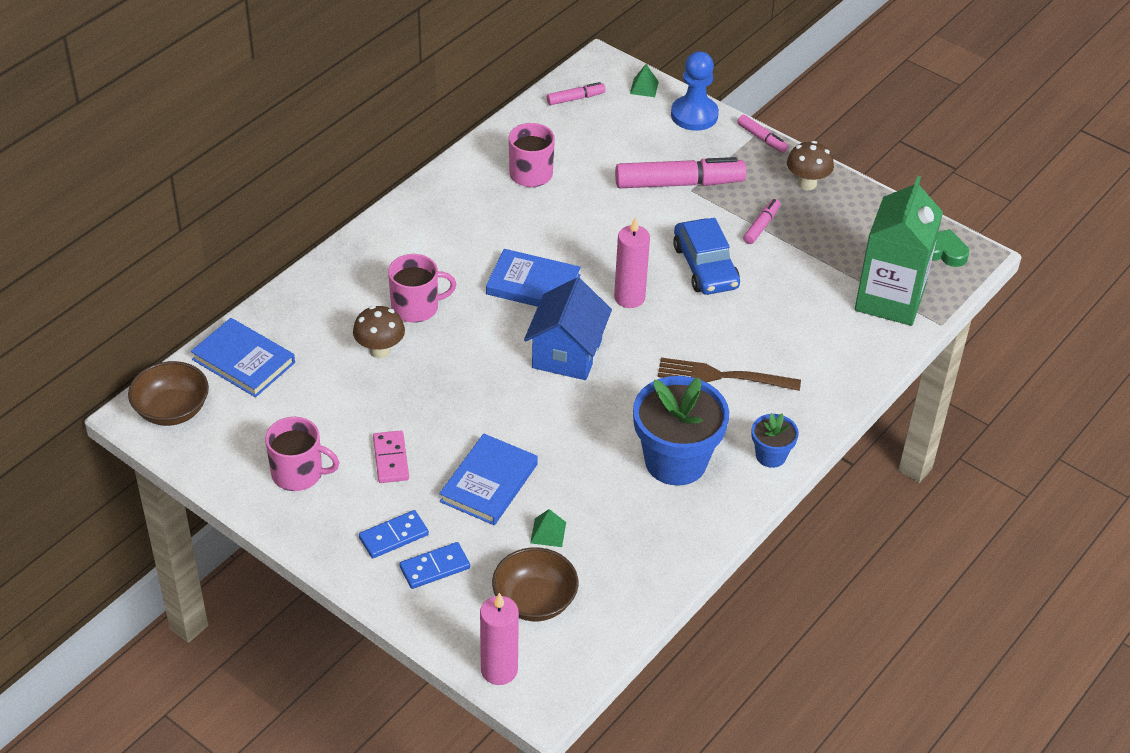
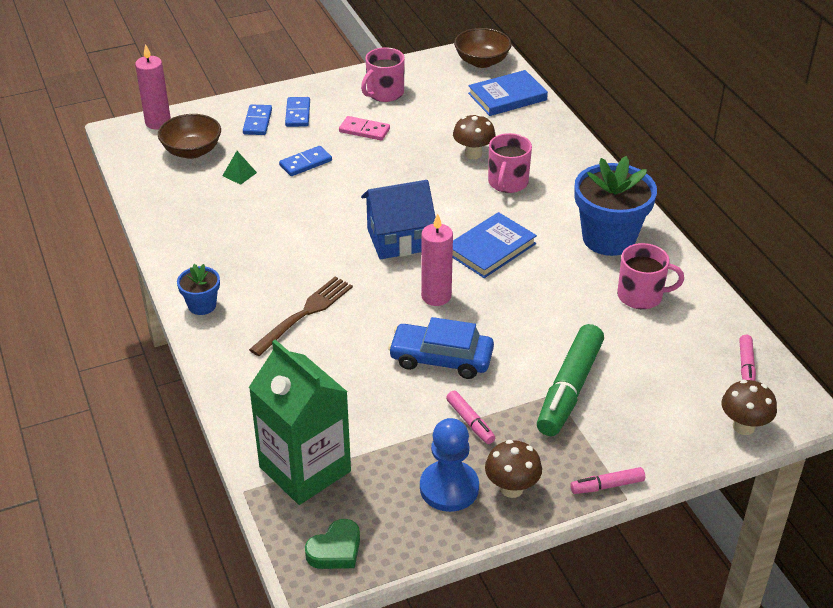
camera: 120 degrees right, 5 degrees down
(488, 483) = (305, 163): blue book -> blue domino
(567, 354) = (398, 239): blue house -> blue house turned 60 degrees counterclockwise
(644, 87) = (743, 426): green pyramid -> brown mushroom
(675, 461) = (243, 254): blue flower pot -> blue flower pot (609, 238)
(679, 183) = (569, 389): pink marker -> green marker
(694, 115) = (675, 447): blue pawn -> blue pawn (449, 488)

